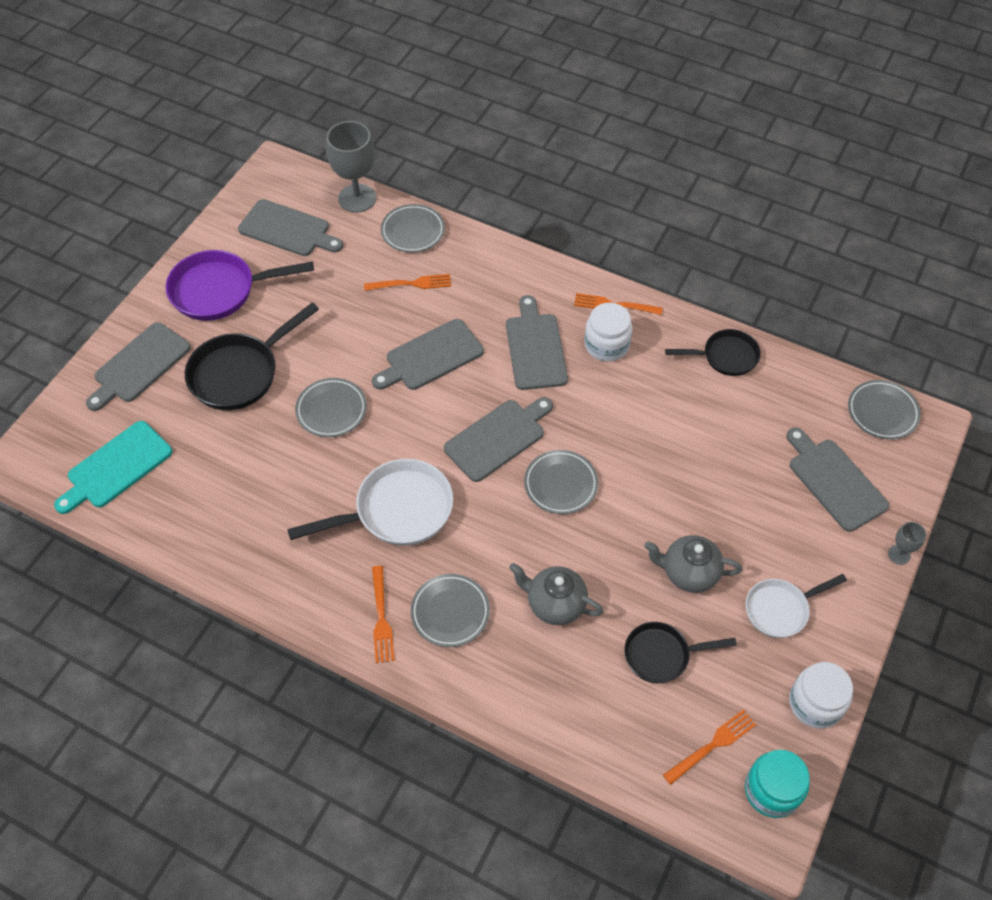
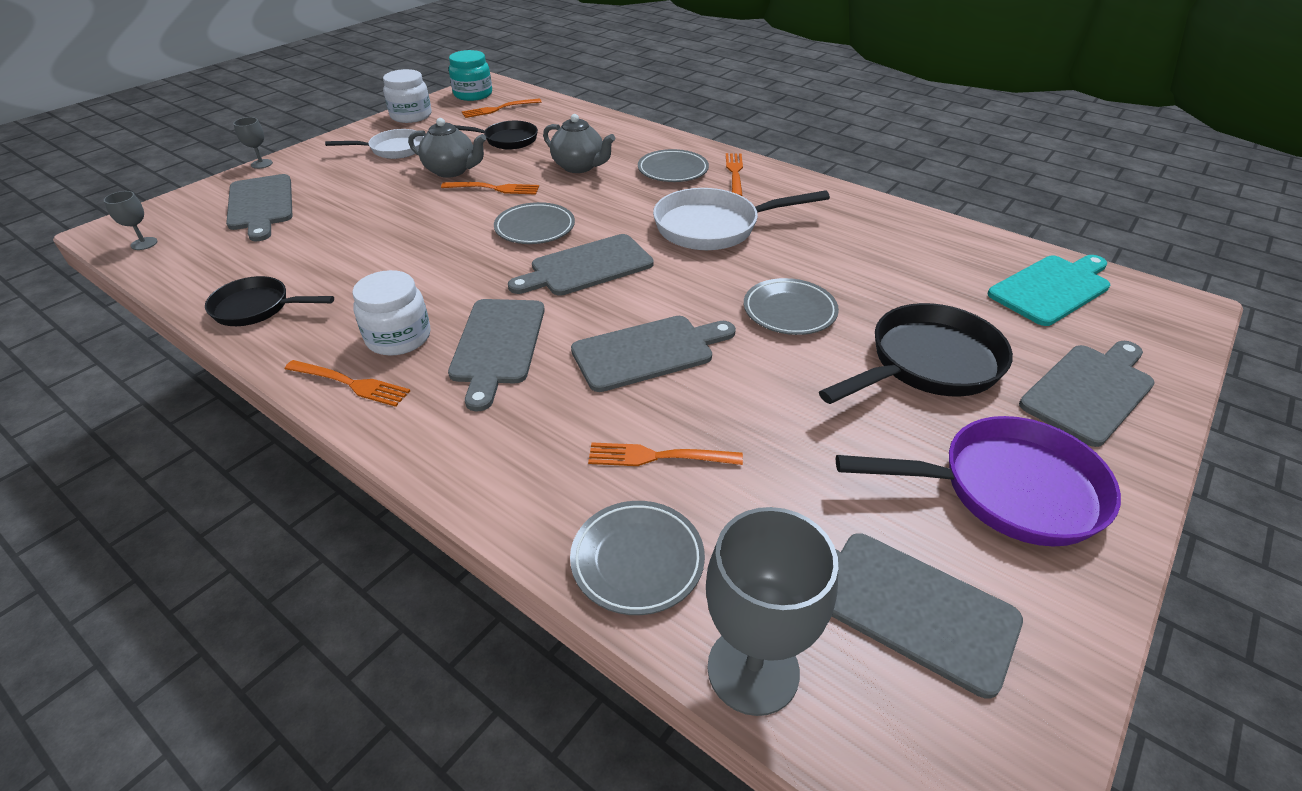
camera: 170 degrees left, 15 degrees down
(627, 545) = (494, 188): none -> orange fork
(882, 412) = (144, 243): grey plate -> grey goblet

